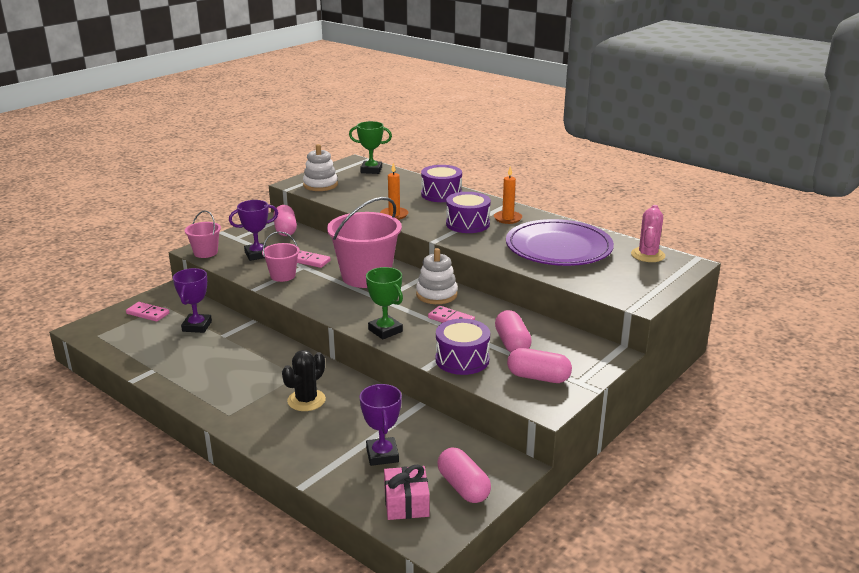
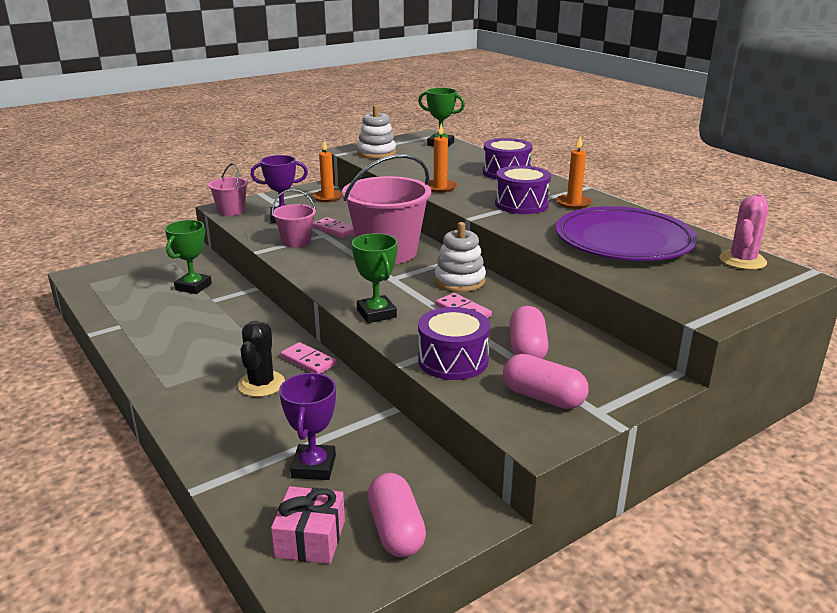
camera: 15 degrees right, 0 degrees up
(148, 313) = (153, 268): pink domino -> pink domino (308, 361)
(197, 326) = (193, 287): purple trophy -> green trophy
(285, 230) = (327, 197): pink capsule -> orange candle
(306, 400) = (261, 384): black cactus -> black cactus turned 45 degrees counterclockwise

